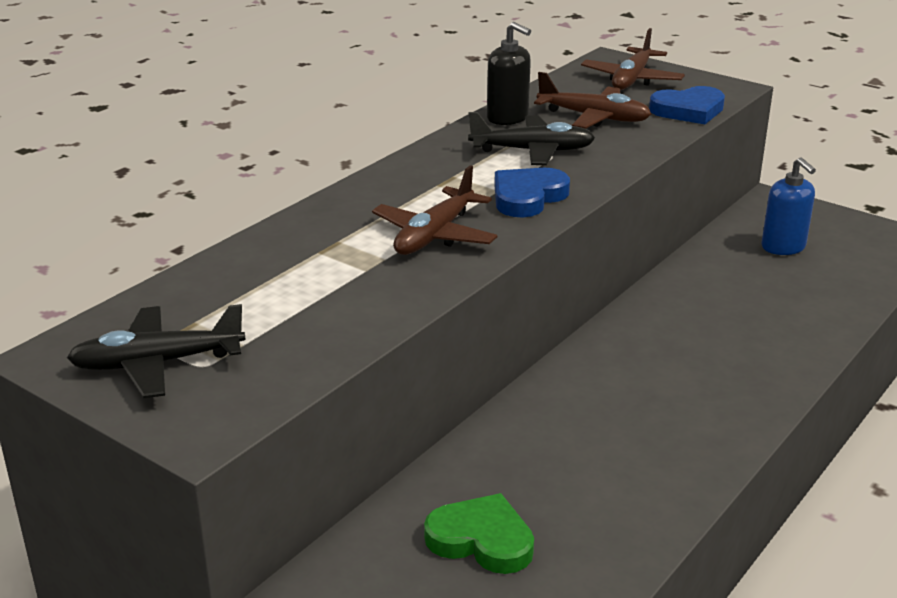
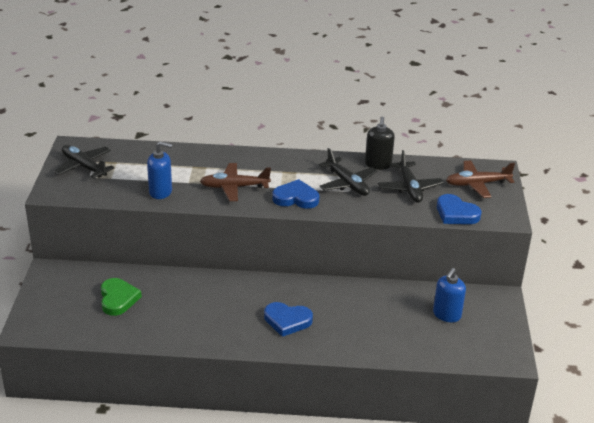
camera: 55 degrees right, 5 degrees up
(363, 305) = (161, 192): none -> blue soap dispenser
(594, 117) = (409, 188): brown plane -> black plane
(700, 374) = (287, 321): none -> blue heart

